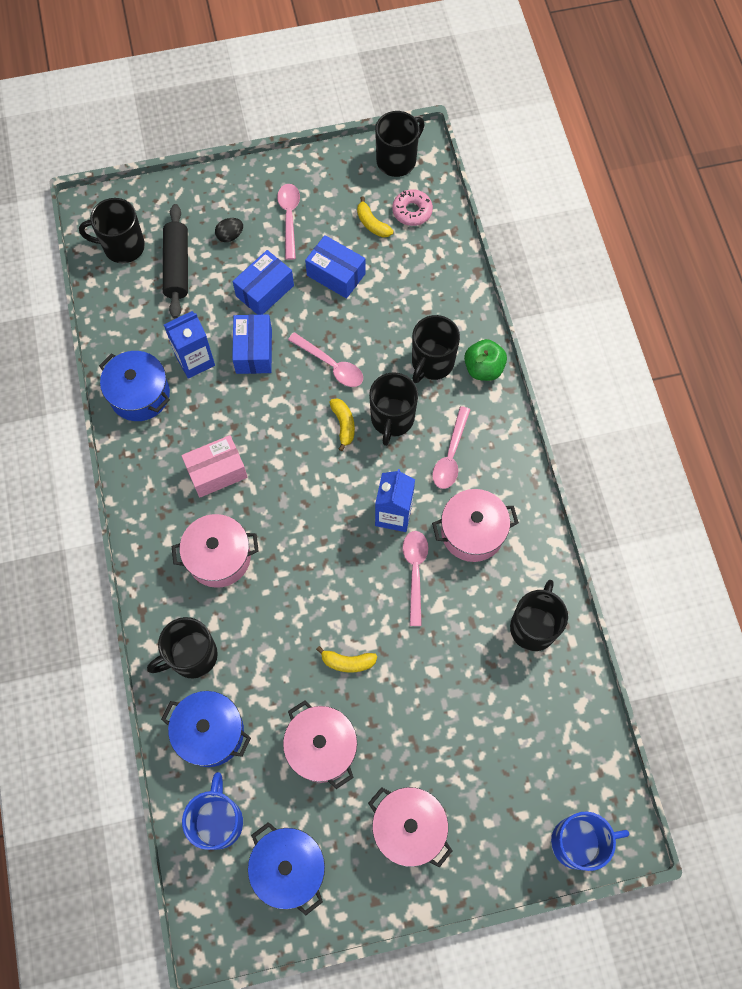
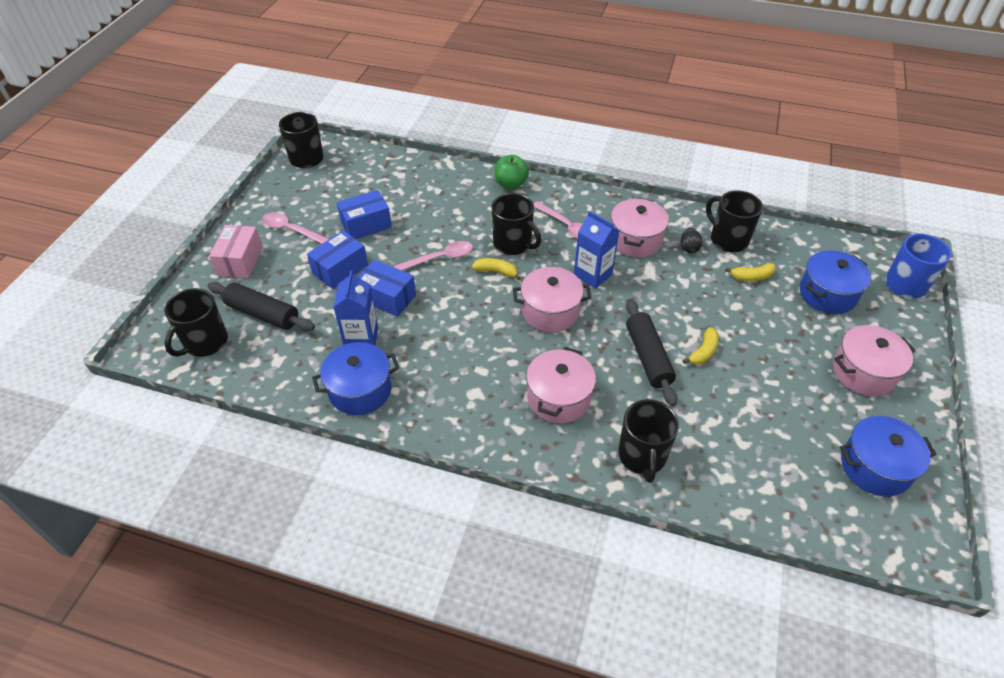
camera: 60 degrees left, 20 degrees down
(210, 732) = (723, 473): blue pot -> blue pot (827, 294)
(217, 472) = (477, 366): pink box -> pink box (240, 261)
(219, 821) = (812, 502): blue mug -> none
(230, 236) = (270, 270): black egg -> black egg (689, 248)
(265, 291) = (340, 269): blue box -> blue box turned 60 degrees clockwise
(311, 613) = (648, 357): none -> black rolling pin
(321, 747) = (772, 399): pink pot -> pink pot (550, 311)
(372, 224) = (344, 190): yellow banana -> yellow banana (752, 277)
(412, 211) = (355, 167): pink donut -> none
(415, 572) = (648, 282): pink spoon -> none
(432, 363) = (485, 206): black mug -> none

